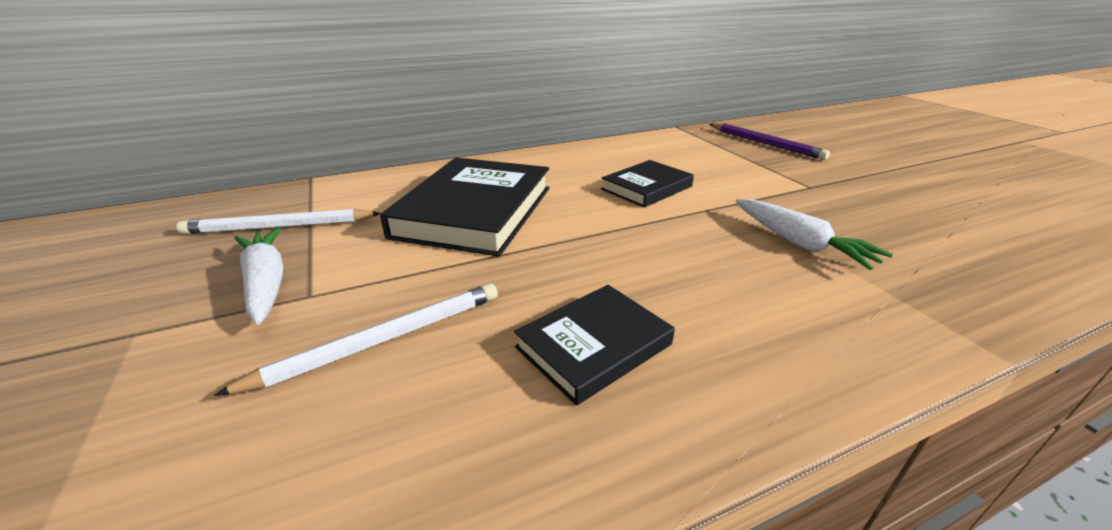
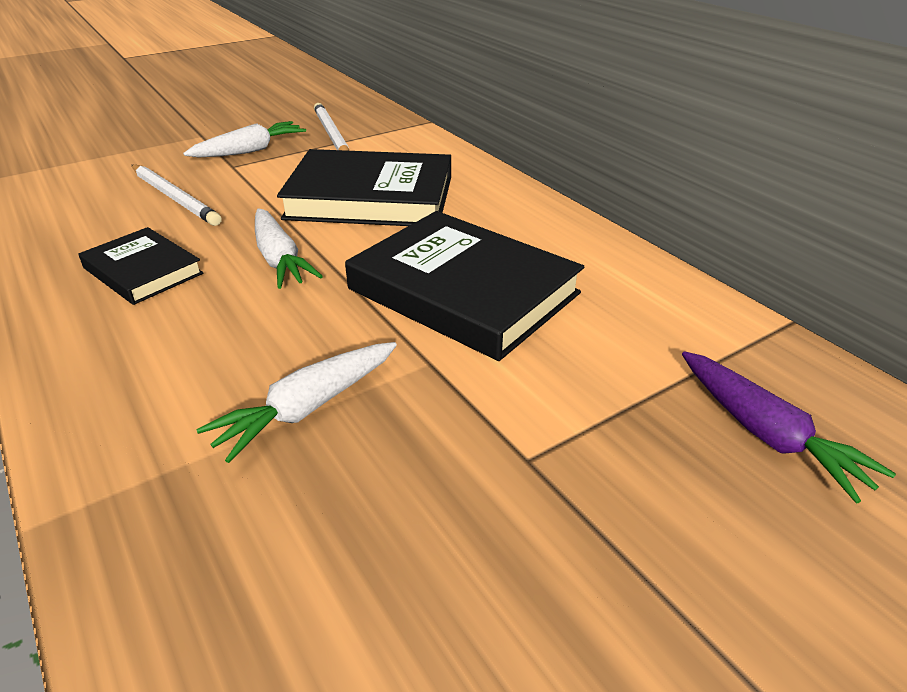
camera: 80 degrees right, 5 degrees up
(585, 256) = (279, 259): none -> white carrot
(646, 188) = (463, 291): black book -> black book, size x1.80
(765, 143) = (766, 434): purple pencil -> purple carrot

